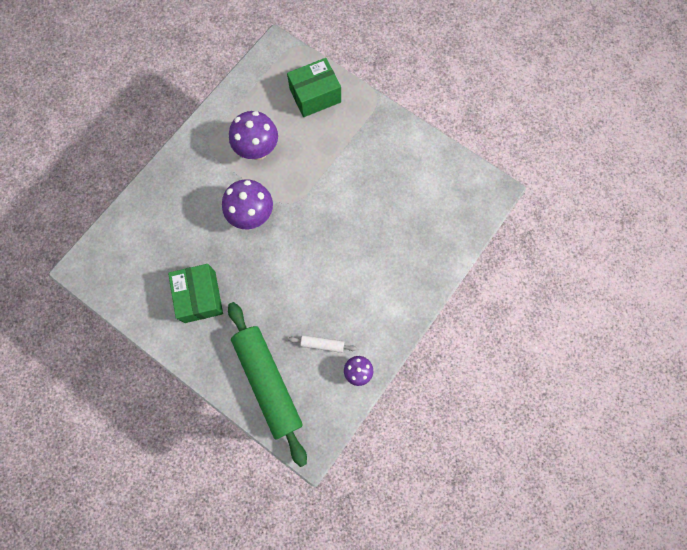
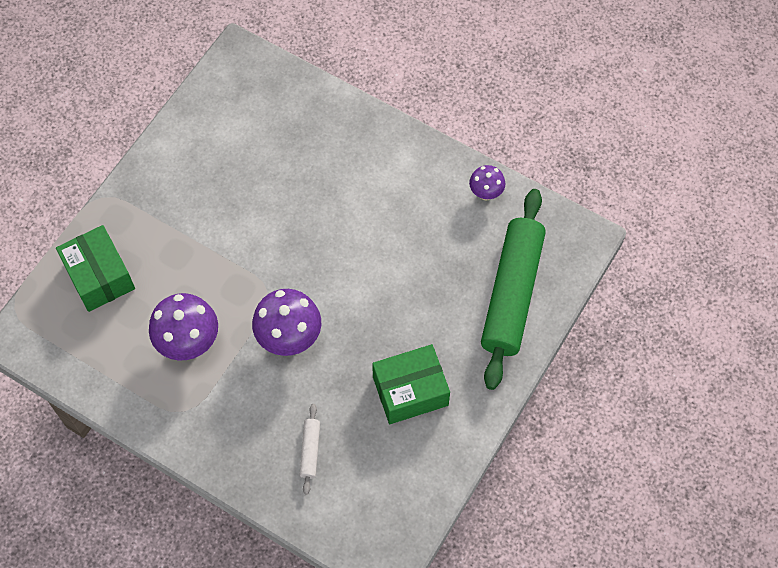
camera: 95 degrees left, 10 degrees down
(268, 382) = (512, 293): green rolling pin -> green rolling pin turned 45 degrees counterclockwise
(322, 344) = (457, 235): white rolling pin -> white rolling pin (310, 450)

